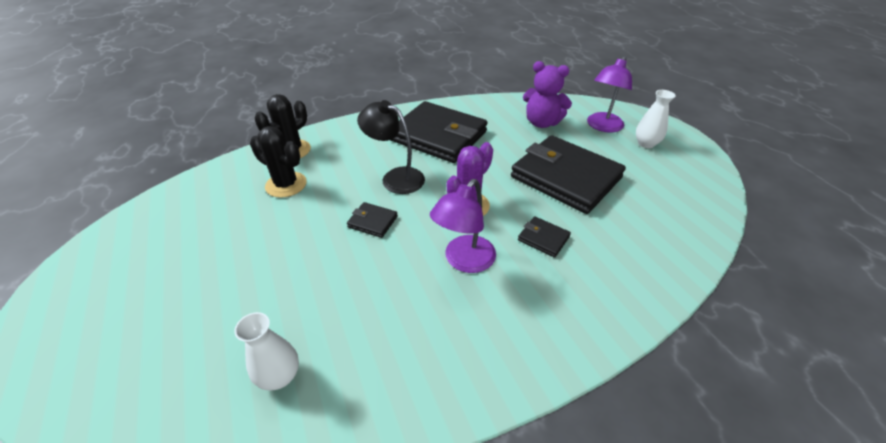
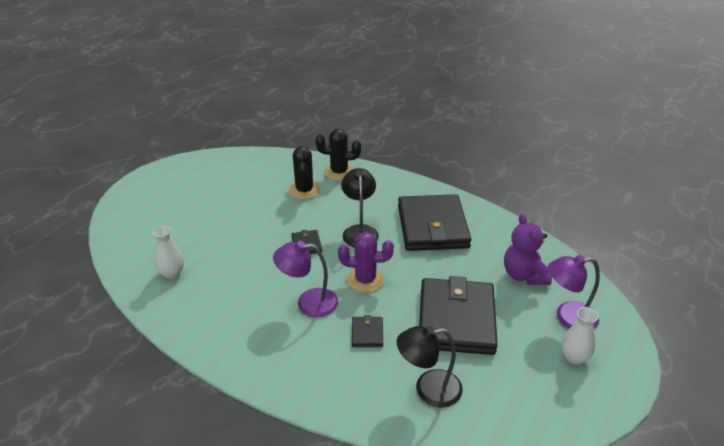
camera: 55 degrees right, 5 degrees down
(640, 232) = (428, 389): none -> black lamp

